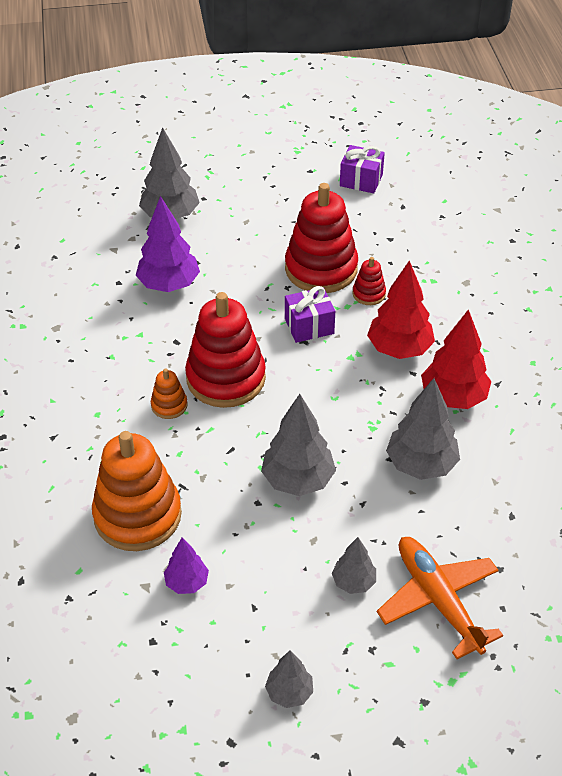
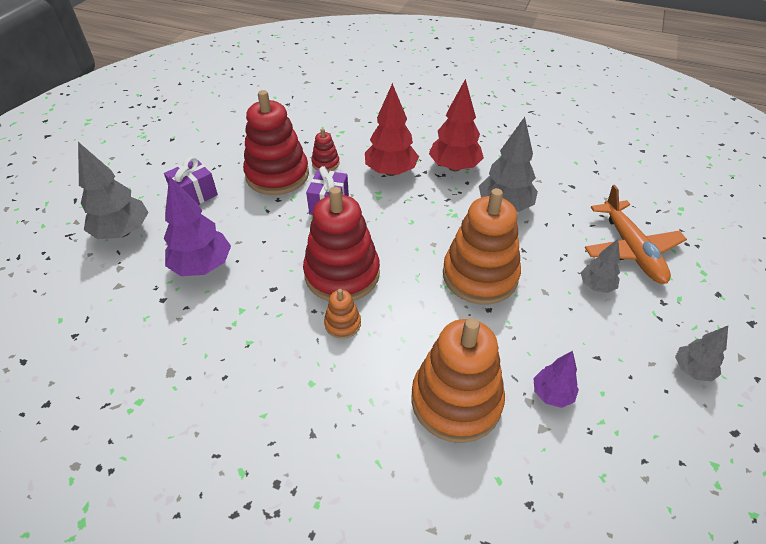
camera: 60 degrees left, 0 degrees up
(297, 480) = (480, 275): grey tree -> orange stacking toy
(361, 180) = (212, 121): purple gift -> purple gift (195, 195)
(438, 600) = (630, 249): orange plane -> orange plane turned 105 degrees counterclockwise

